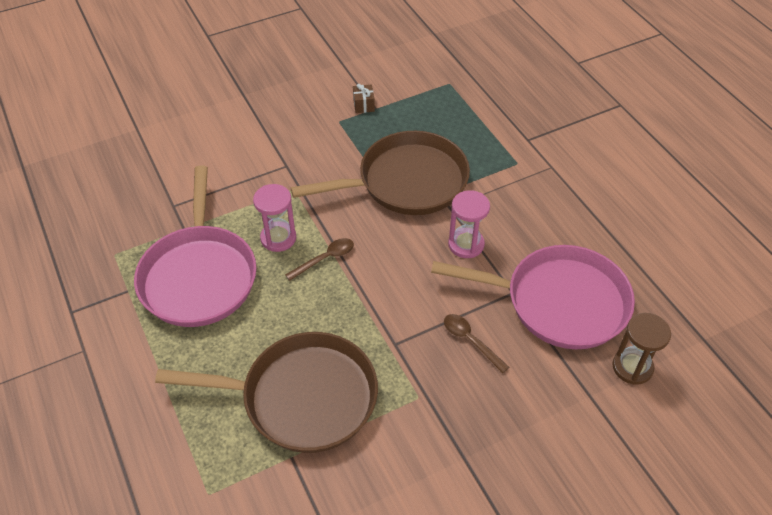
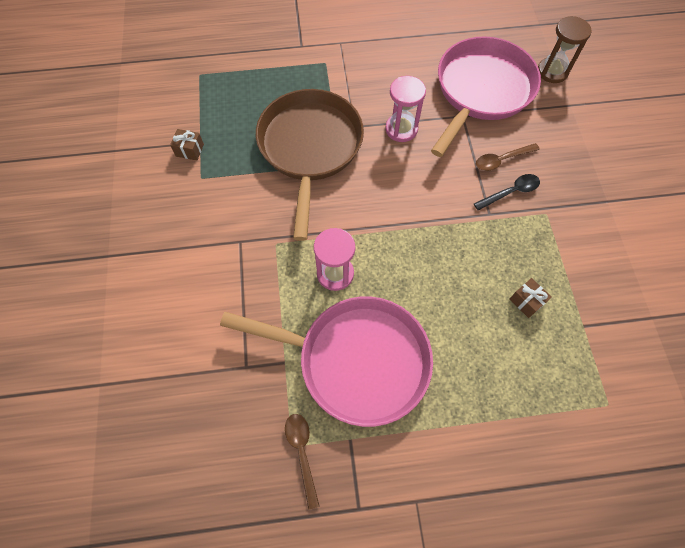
camera: 70 degrees left, 15 degrees up
(302, 397) = (526, 301): brown pan -> brown gift
(325, 259) = (377, 240): brown spoon -> brown spoon (302, 452)
(431, 358) = (511, 192): none -> black spoon

